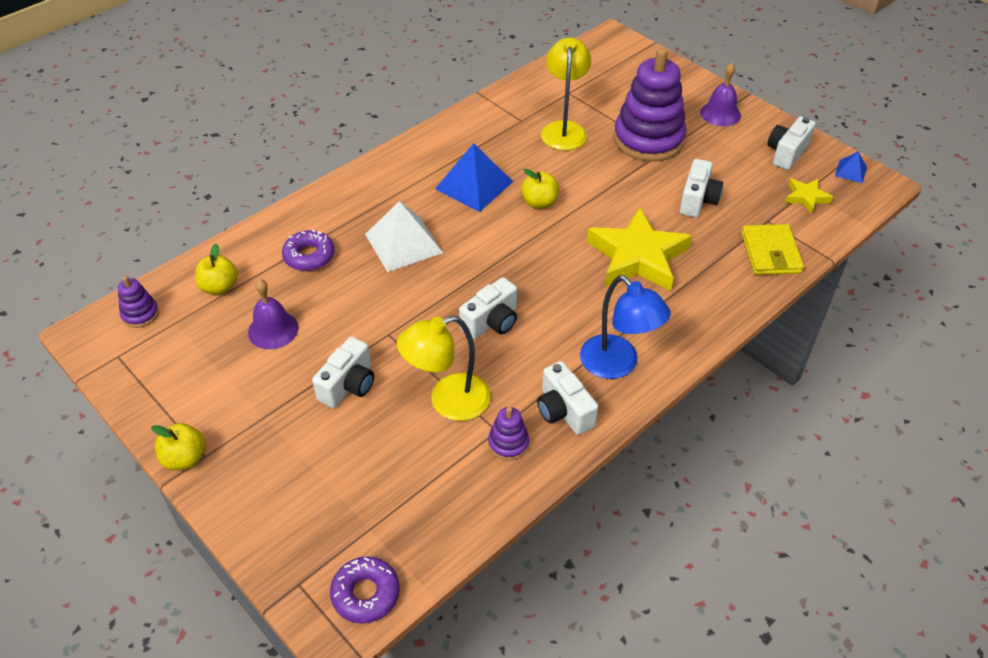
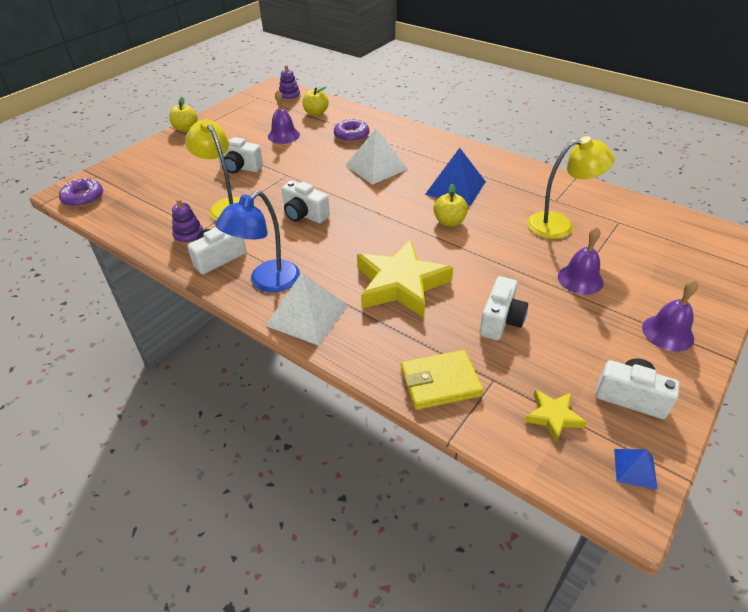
camera: 80 degrees right, 5 degrees down
(648, 139) = (580, 279): purple stacking toy -> purple bell
(676, 334) = (307, 315): none -> white pyramid
(697, 200) = (500, 320): white camera -> white camera turned 75 degrees counterclockwise

